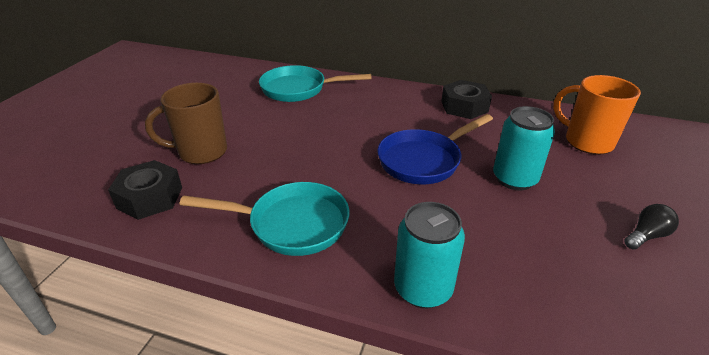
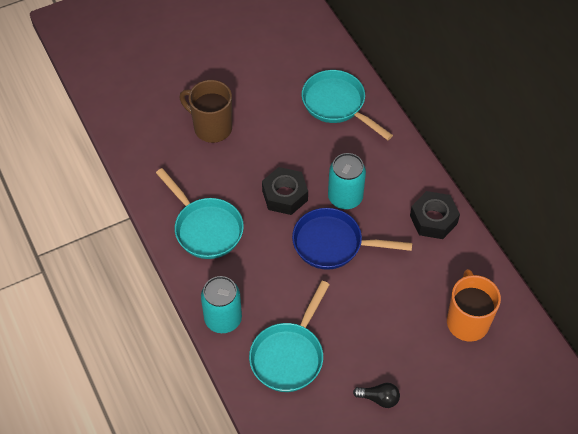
camera: 45 degrees right, 20 degrees up
(150, 197) = (154, 148): black nut -> black nut (284, 195)
(514, 179) = (367, 304): turquoise can -> turquoise can (345, 197)
(530, 266) = (289, 355): none -> turquoise pan

